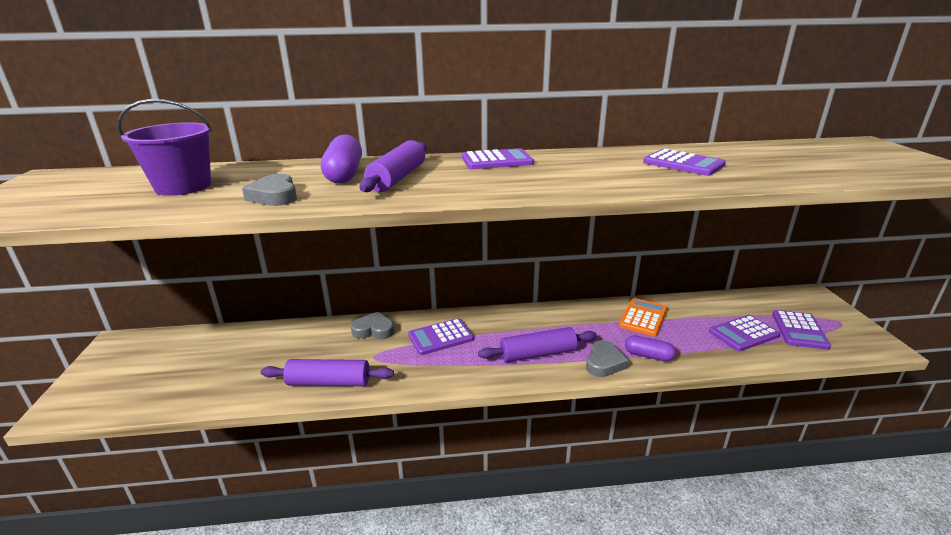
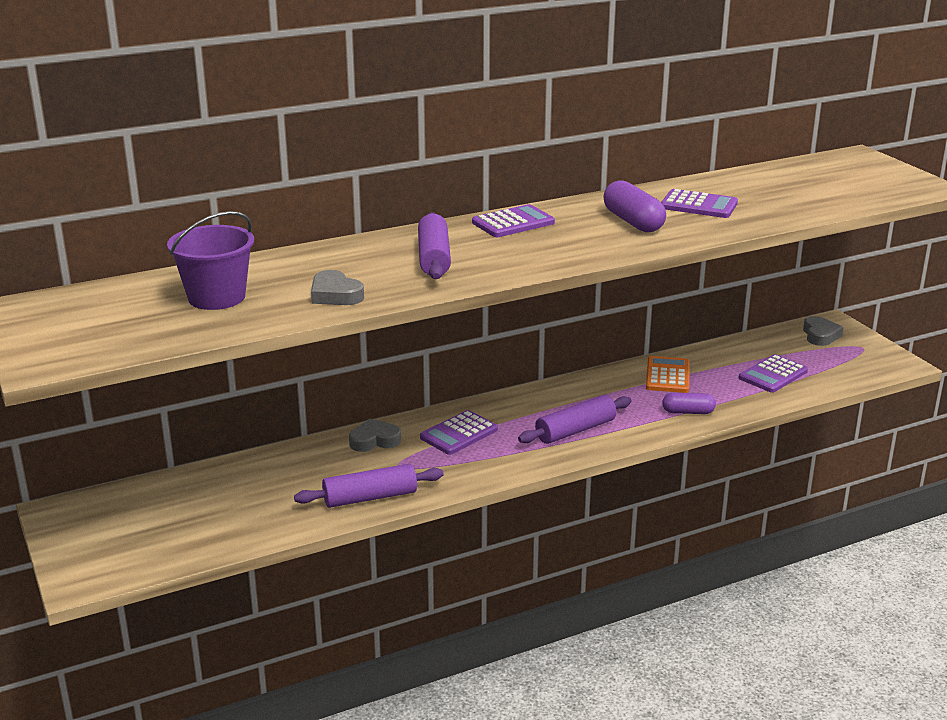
camera: 20 degrees left, 0 degrees up
(344, 174) = (371, 260): purple capsule -> purple capsule (633, 222)
(604, 363) = (647, 426): grey heart -> grey heart (820, 335)
(799, 330) = (825, 362): purple calculator -> none

